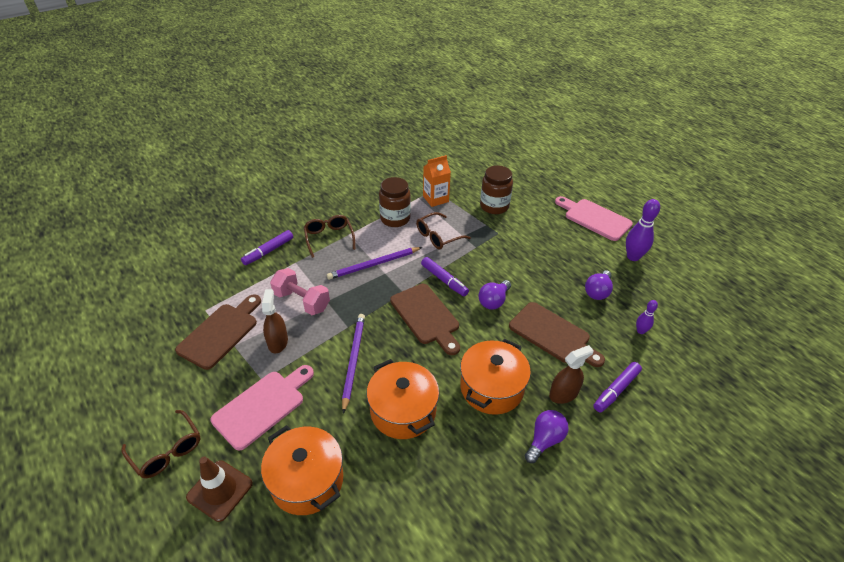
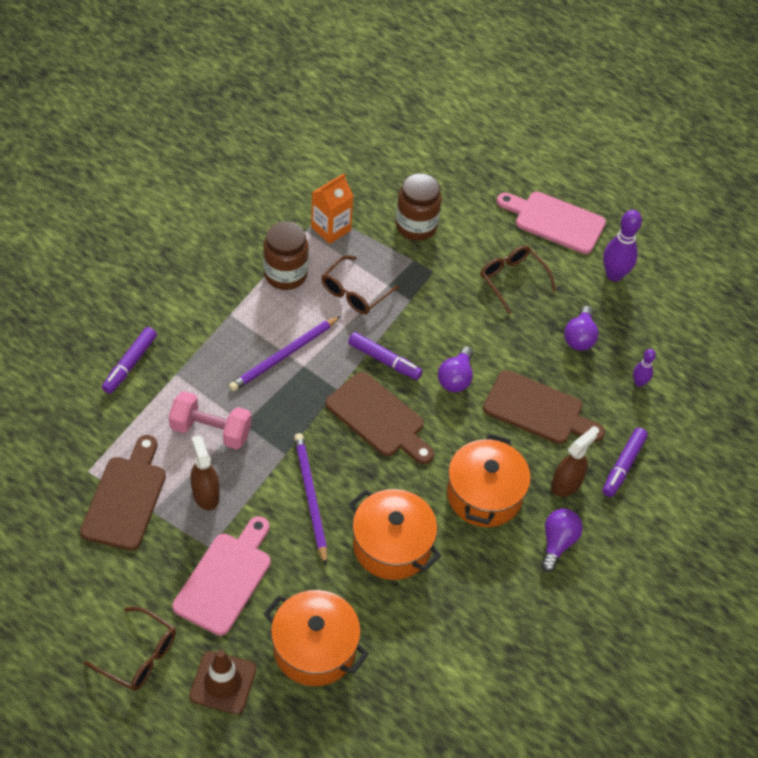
camera: 20 degrees left, 10 degrees up
(329, 238) = (205, 325): brown glasses -> brown glasses (512, 280)

